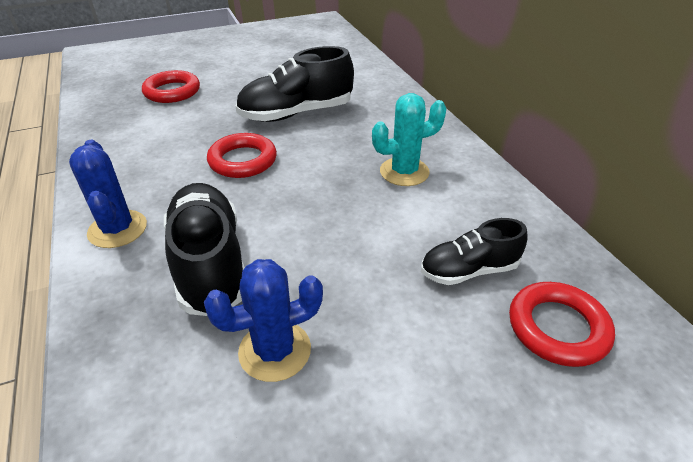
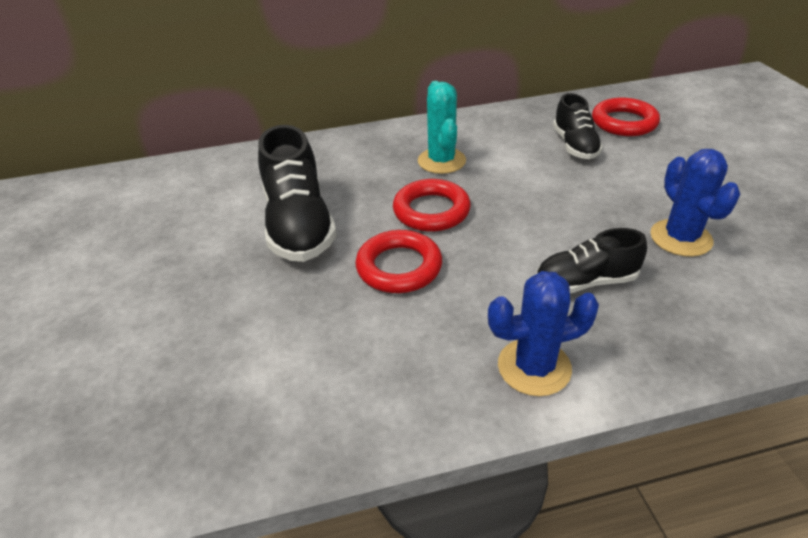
camera: 80 degrees left, 0 degrees up
(172, 91) = (162, 359): red ring -> red ring (431, 211)
(210, 264) = (585, 282): black shoe -> black shoe, size x0.60

